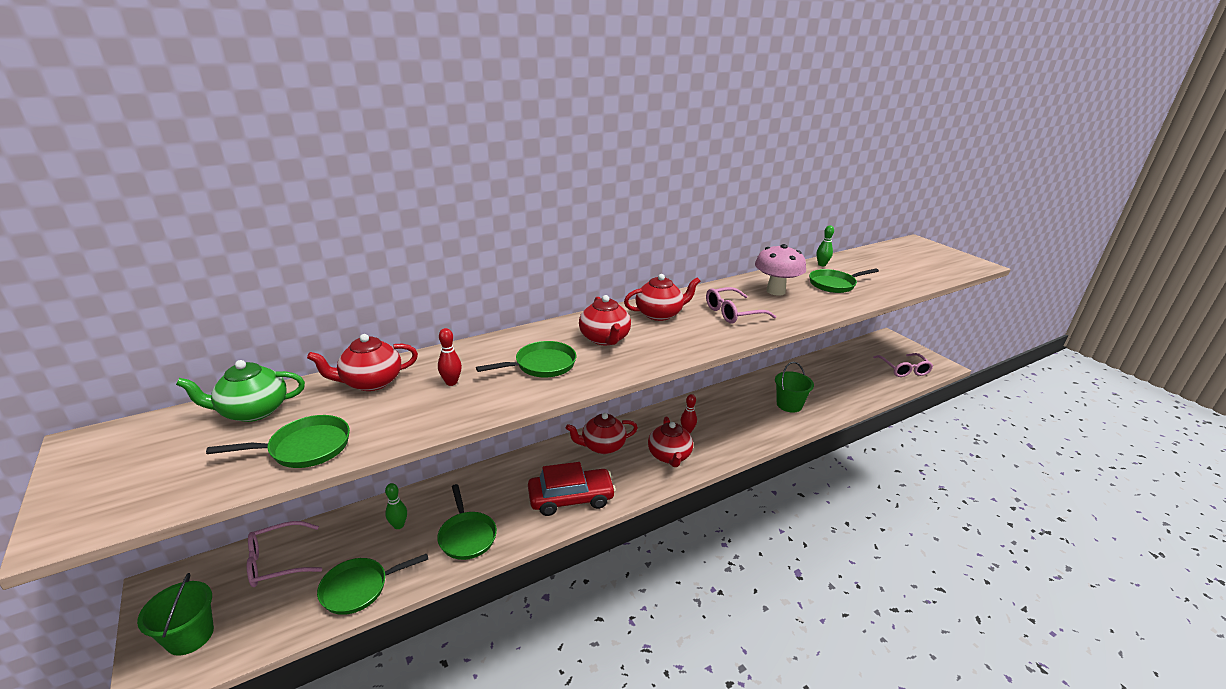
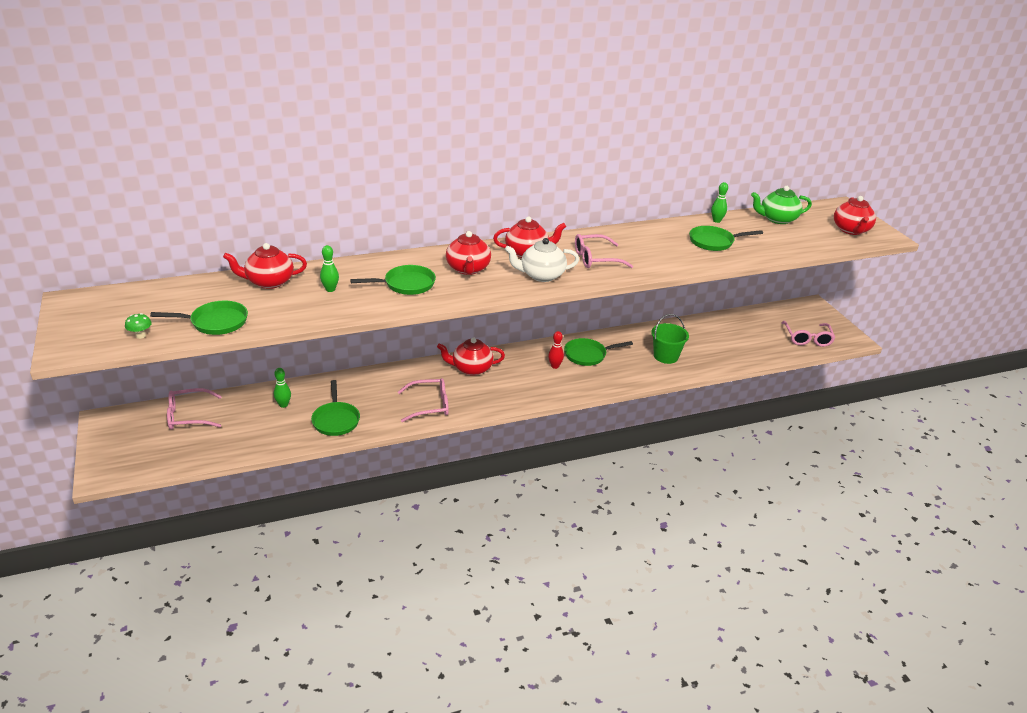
camera: 10 degrees right, 5 degrees up
(190, 636) = (125, 453): green bucket -> none
(193, 485) = (140, 336): none -> green mushroom
(253, 411) = (181, 293): green teapot -> green teapot (777, 219)
(359, 588) = (246, 442): green pan -> green pan (588, 355)
(451, 382) = (330, 289): red bowling pin -> green bowling pin
(571, 498) = (429, 405): red car -> pink glasses
(669, 456) = (529, 384): red teapot -> red teapot (851, 230)
(687, 337) = (541, 275): none -> white teapot
(775, 291) = (650, 243): pink mushroom -> none

